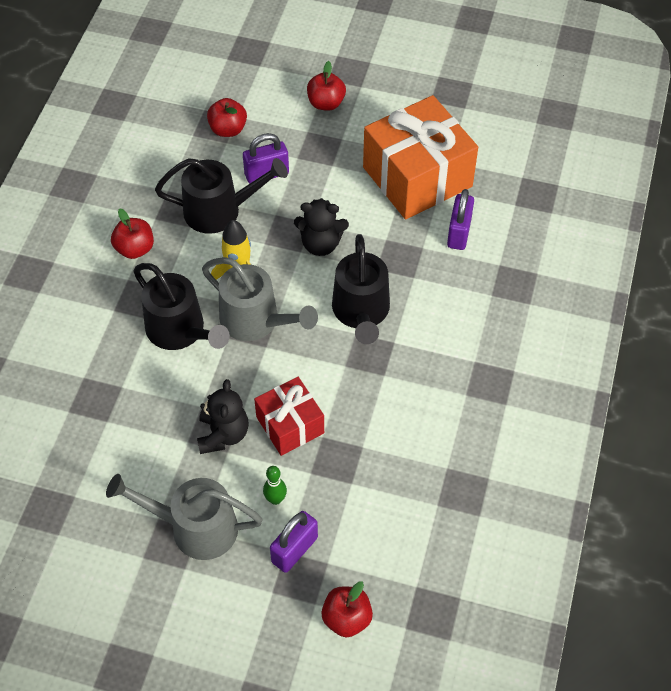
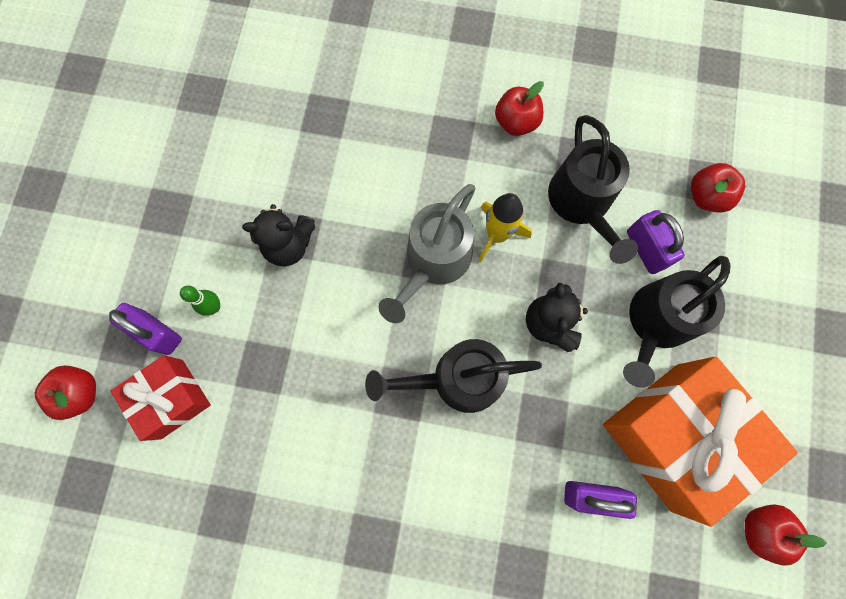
camera: 85 degrees right, 20 degrees up
(180, 331) = (413, 184): black watering can -> black watering can (656, 323)
(194, 528) = (182, 231): grey watering can -> none
(290, 425) = (303, 312): red gift -> red gift (172, 399)
(326, 103) = (774, 309): red apple -> red apple (760, 529)

